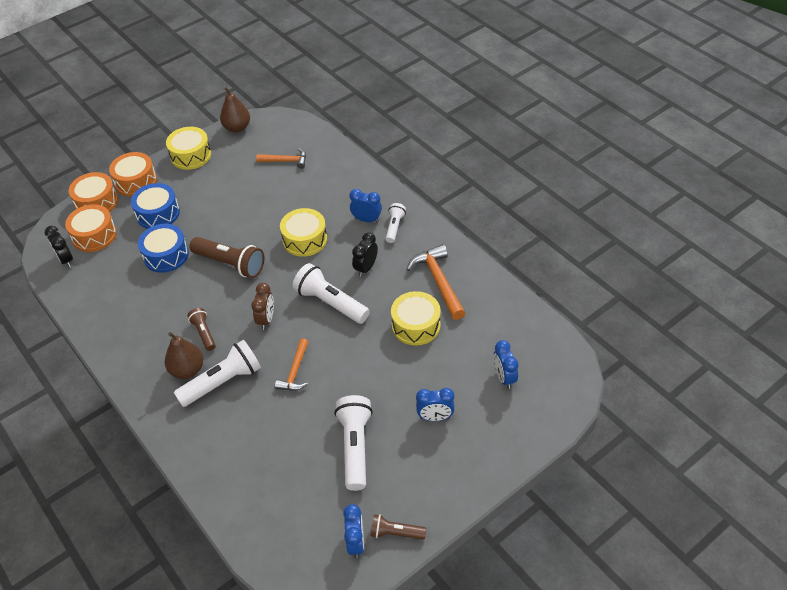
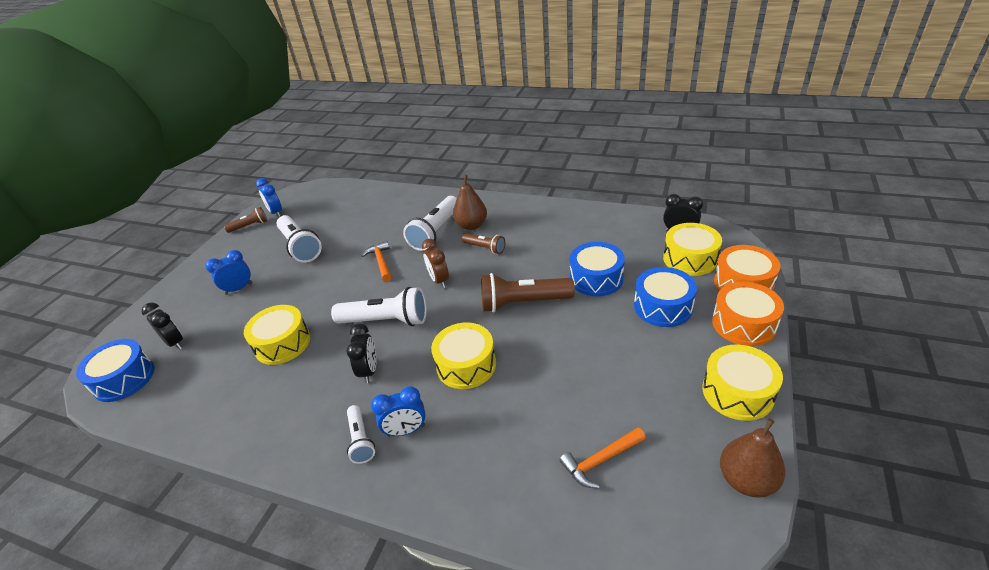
camera: 150 degrees right, 10 degrees down
(94, 235) = (690, 259): orange drum -> yellow drum
(438, 281) = (272, 399): orange hammer -> none
(504, 377) = (175, 342): blue clock -> black clock
(549, 360) = (124, 379): none -> blue drum

